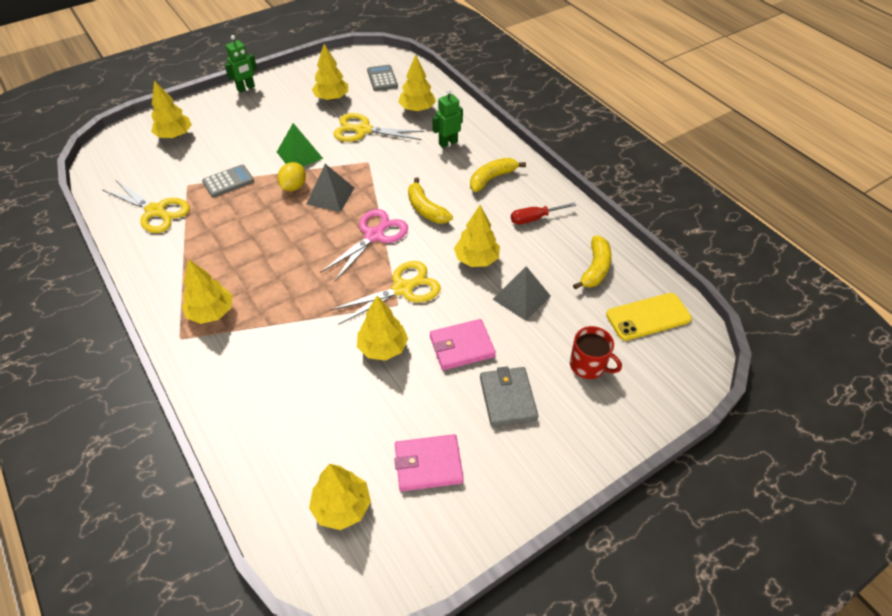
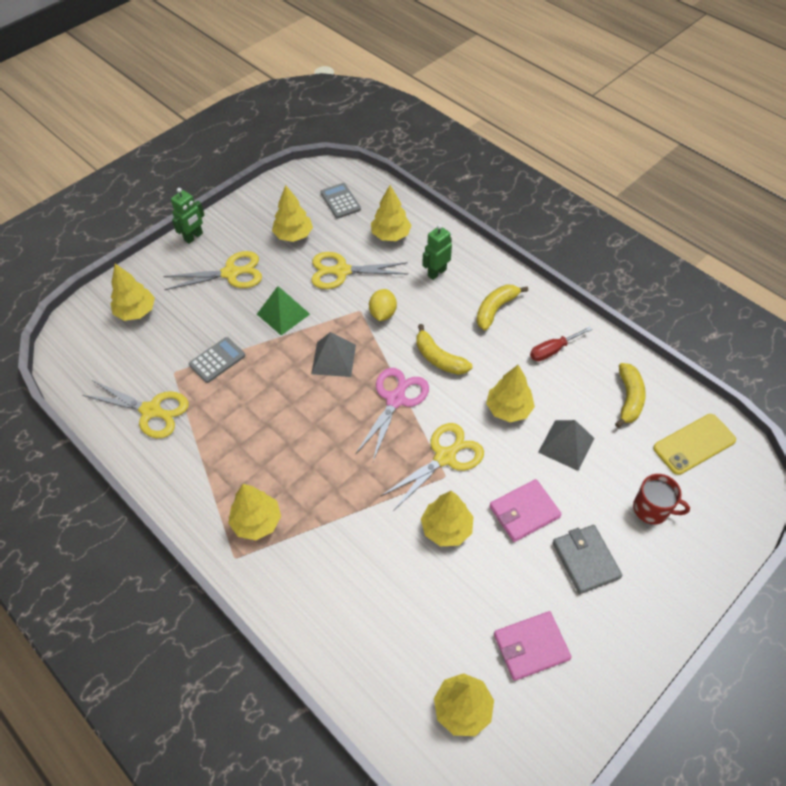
camera: 10 degrees left, 5 degrees up
(267, 118) = (231, 273): none -> yellow scissors
(293, 187) = (290, 355): yellow lemon -> yellow lemon (383, 313)

